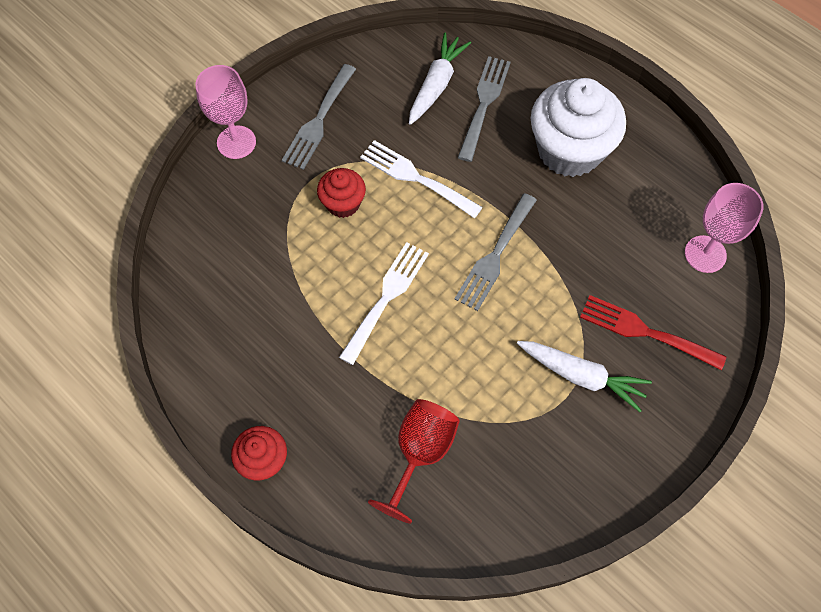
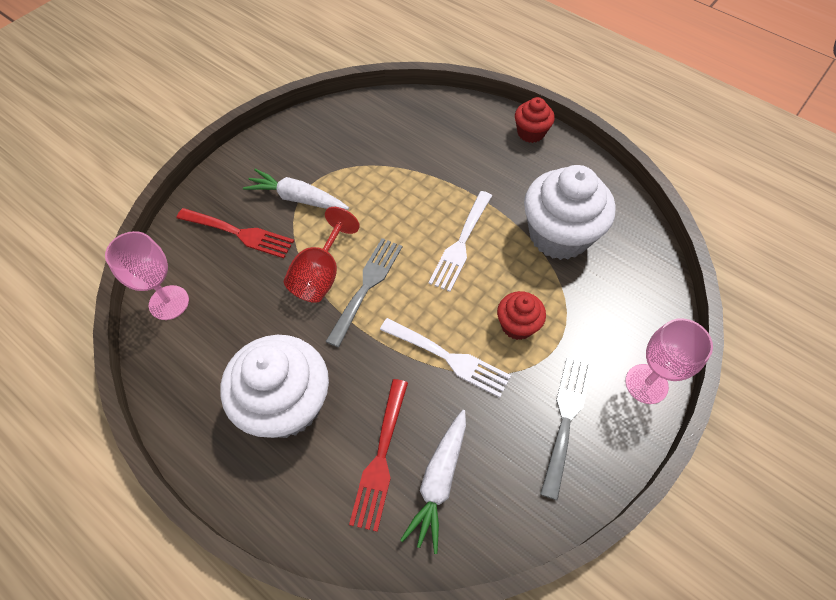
camera: 175 degrees right, 5 degrees down
(271, 300) = (559, 235): none -> white cupcake
(420, 453) = (420, 144): red goblet -> red goblet (321, 274)
(484, 103) = (381, 458): grey fork -> red fork

